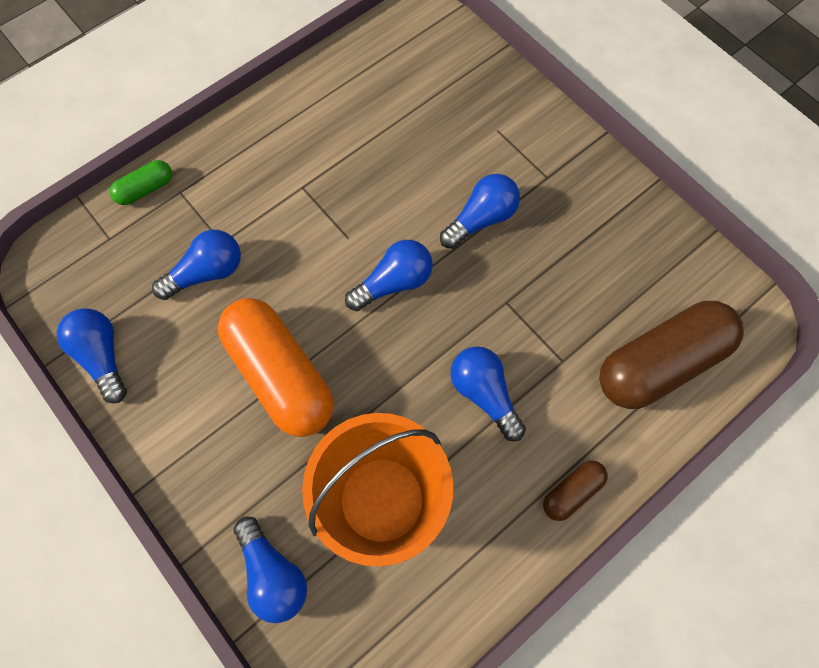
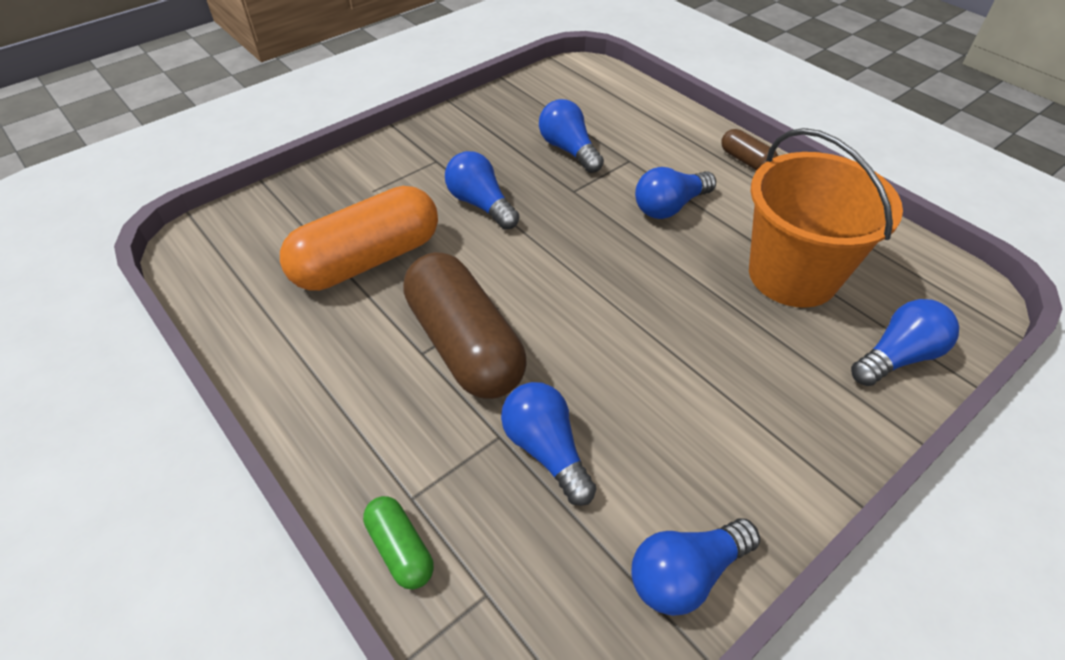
camera: 90 degrees left, 20 degrees down
(280, 375) = (677, 362): orange capsule -> orange capsule (367, 260)
(394, 283) = (556, 268): blue light bulb -> blue light bulb (569, 150)
(660, 363) = (624, 111): brown capsule -> brown capsule (465, 344)

